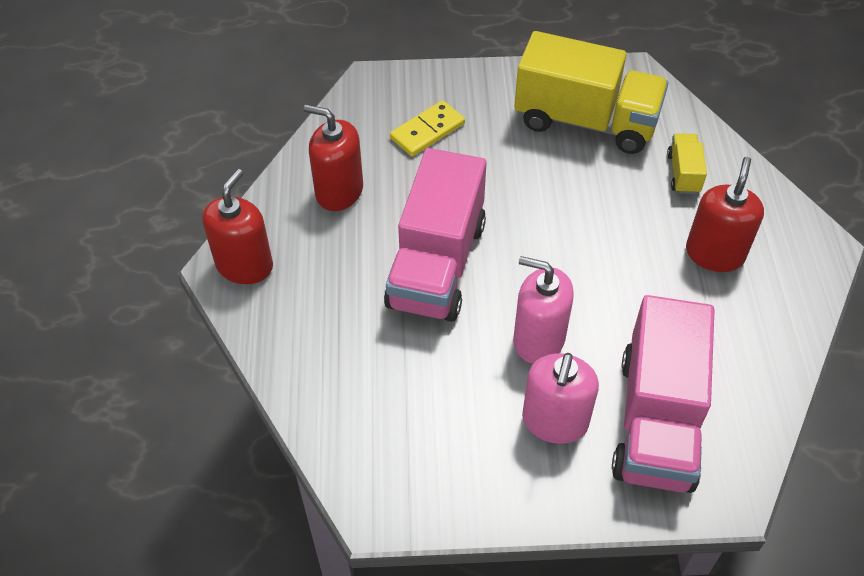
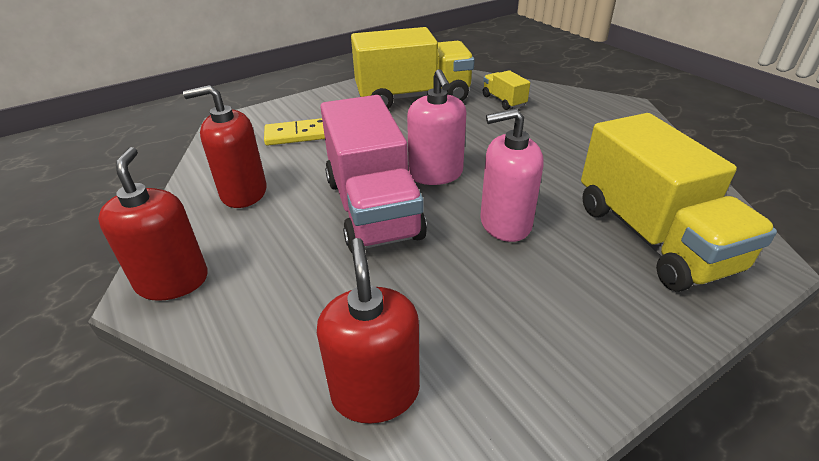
camera: 30 degrees left, 15 degrees down
(427, 131) = (297, 135): yellow domino -> yellow domino turned 60 degrees clockwise
(555, 421) = (579, 274): pink soap dispenser -> pink soap dispenser (436, 174)
(656, 420) = (652, 237): pink truck -> yellow truck
(714, 253) = (569, 130): red soap dispenser -> red soap dispenser (375, 392)

